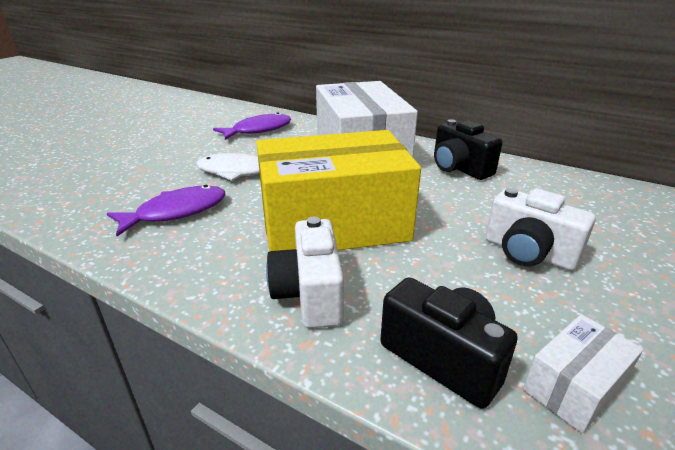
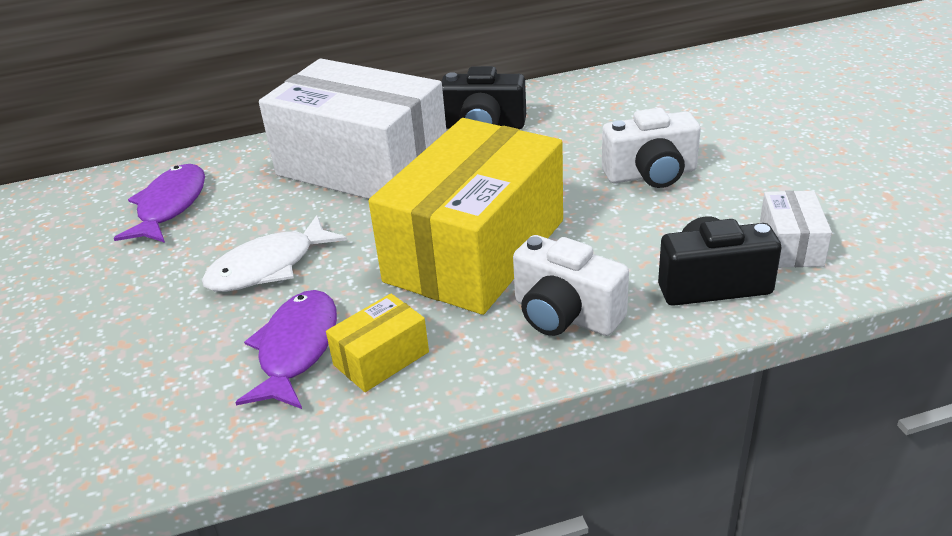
camera: 45 degrees left, 5 degrees up
(191, 242) = (381, 358): none -> yellow box

